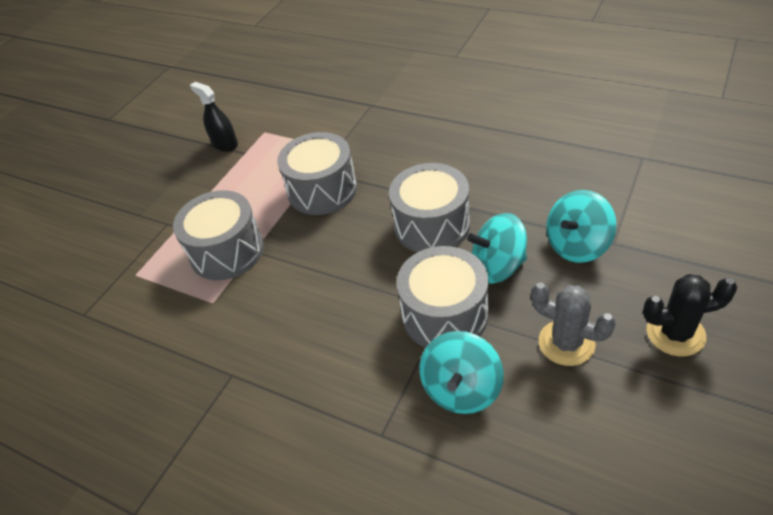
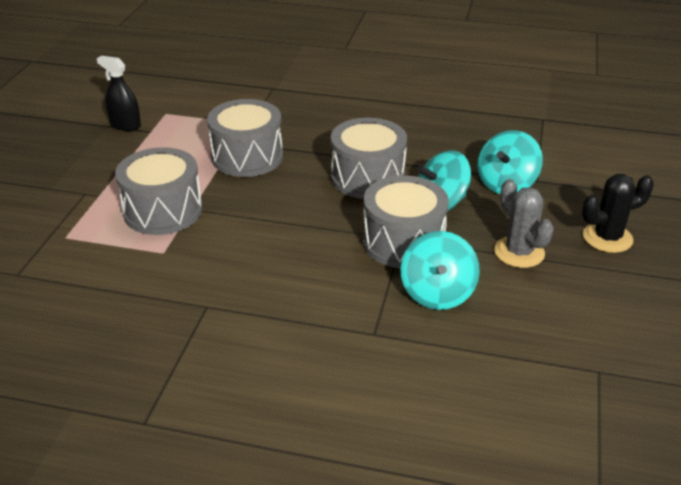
camera: 20 degrees left, 10 degrees down
(566, 343) = (519, 252): grey cactus -> grey cactus turned 45 degrees clockwise

